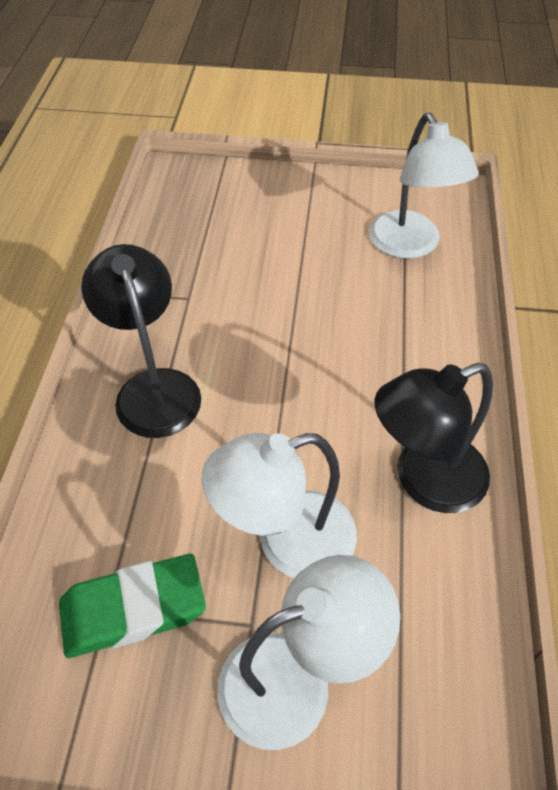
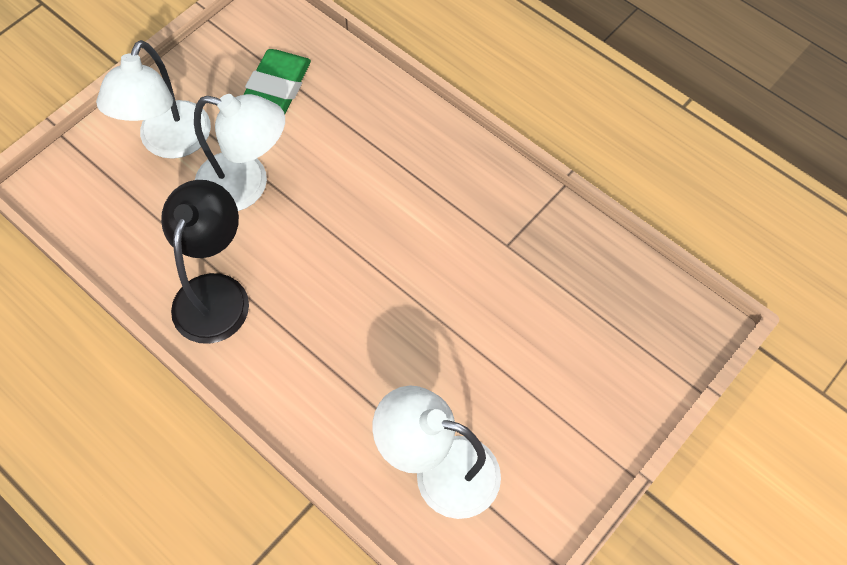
camera: 125 degrees right, 10 degrees up
(154, 388) = (428, 175): black lamp -> none
(287, 542) = (246, 185): white lamp -> white lamp turned 90 degrees clockwise

